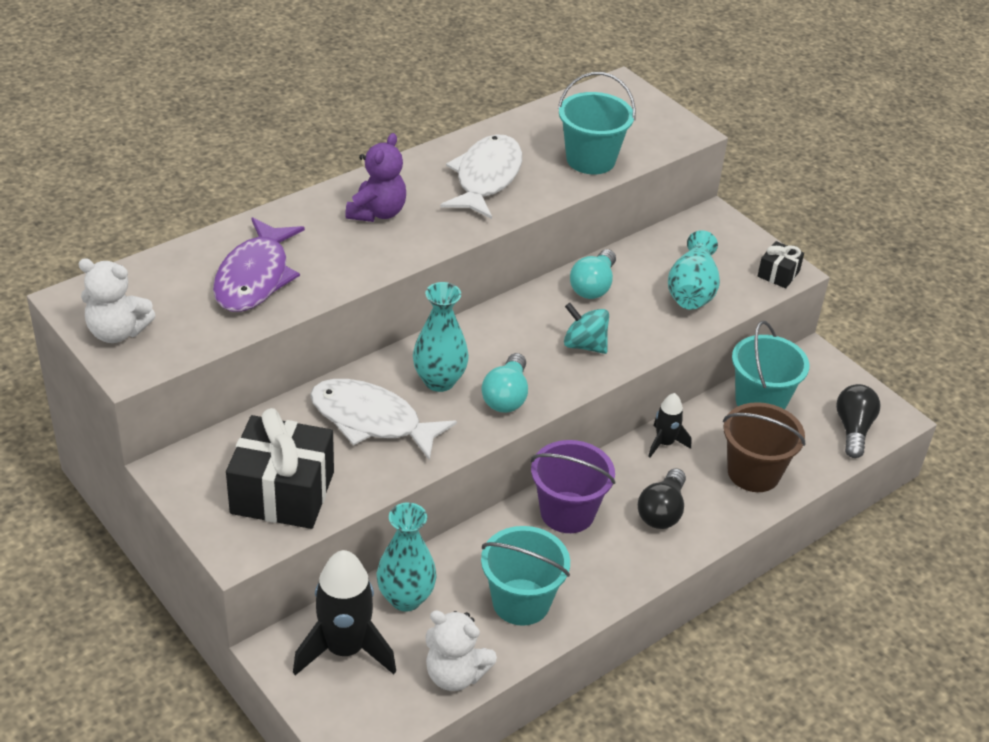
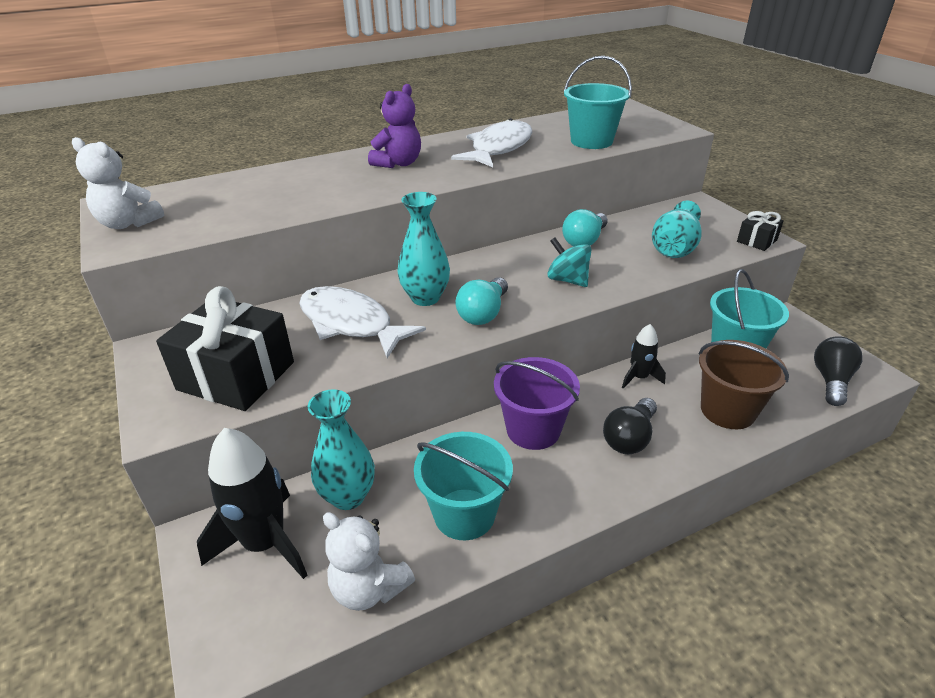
camera: 15 degrees right, 5 degrees down
(255, 277) = (272, 195): purple fish -> none

